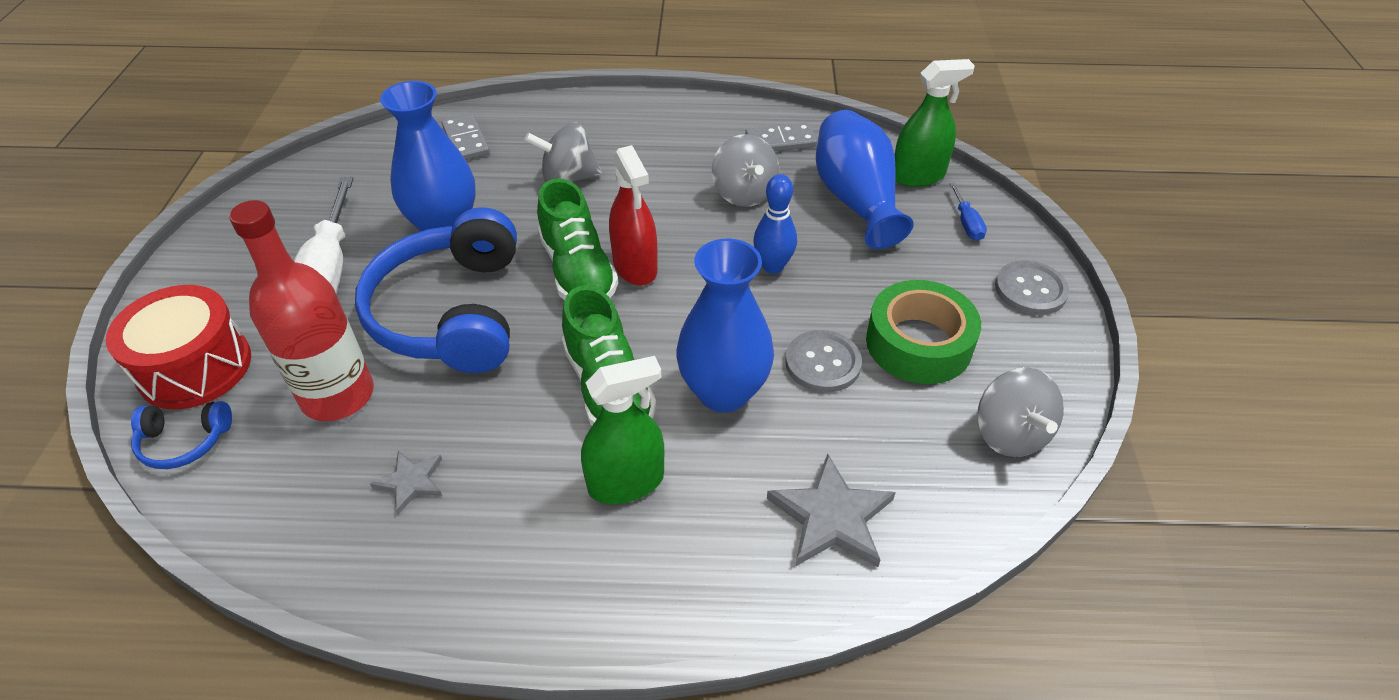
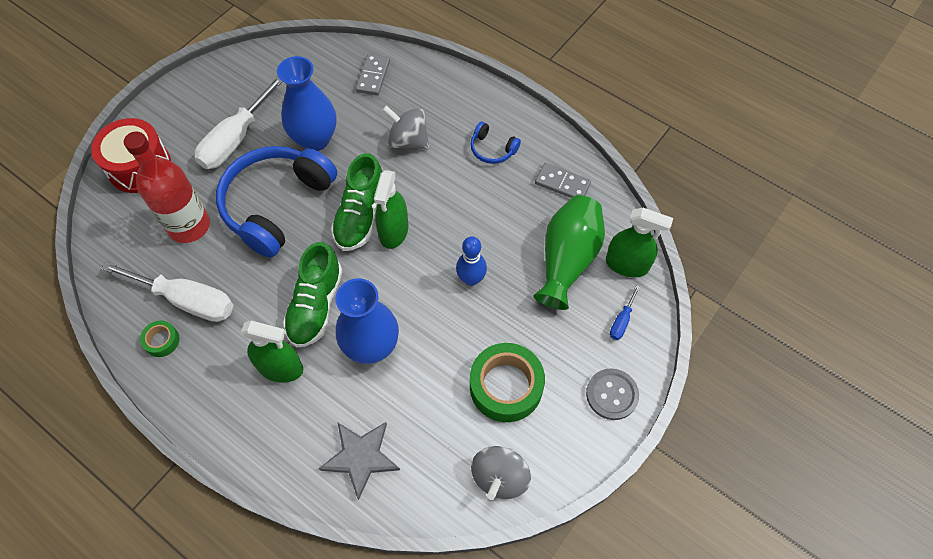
camera: 35 degrees right, 15 degrees up
(184, 442) = (109, 211): blue headphones -> blue headphones (492, 149)
(410, 482) = (187, 300): grey star -> white screwdriver
(413, 553) = (162, 341): none -> green tape
(635, 266) = (394, 231): red spray bottle -> green spray bottle
(744, 194) = (502, 213): grey spinning top -> none
(823, 363) = (440, 363): grey button -> none
(856, 200) = (567, 260): blue vase -> green vase

